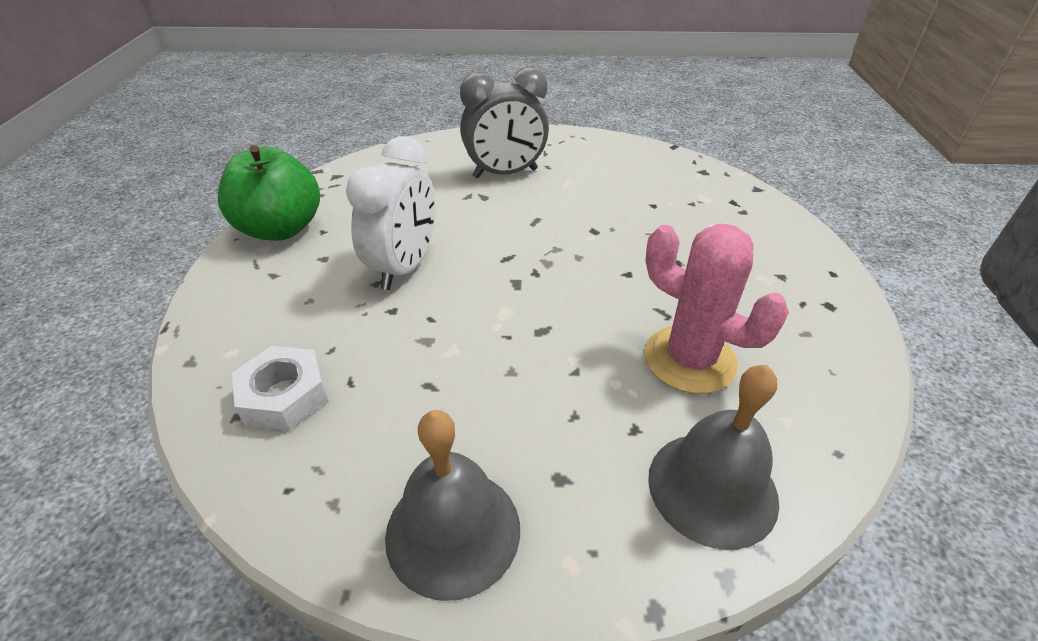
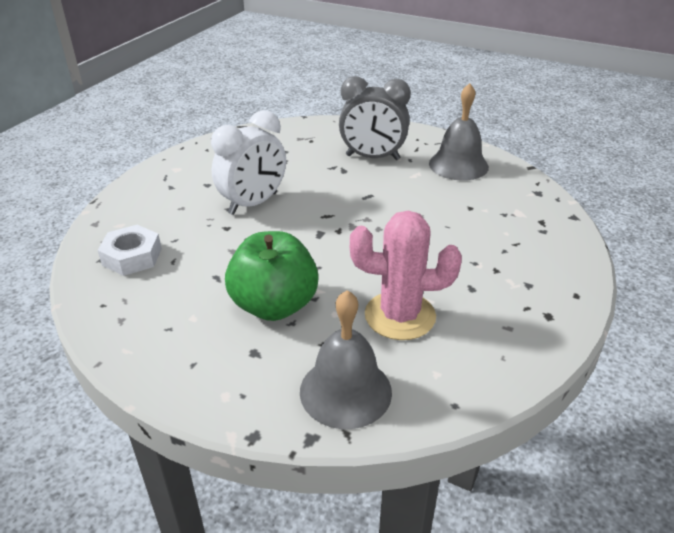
camera: 25 degrees right, 5 degrees down
(281, 229) = (194, 159): green apple -> green apple (274, 305)
(453, 530) = (173, 355): grey bell -> grey bell (458, 165)
(689, 359) = (400, 316): pink cactus -> pink cactus turned 60 degrees counterclockwise

